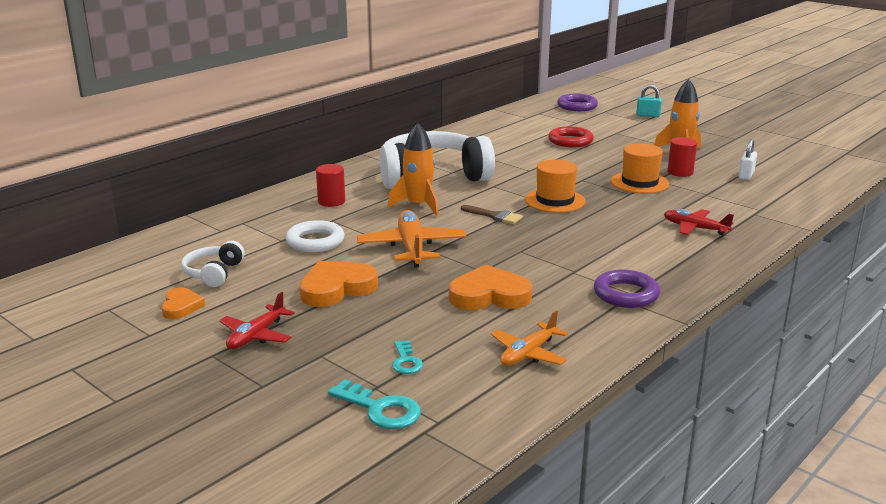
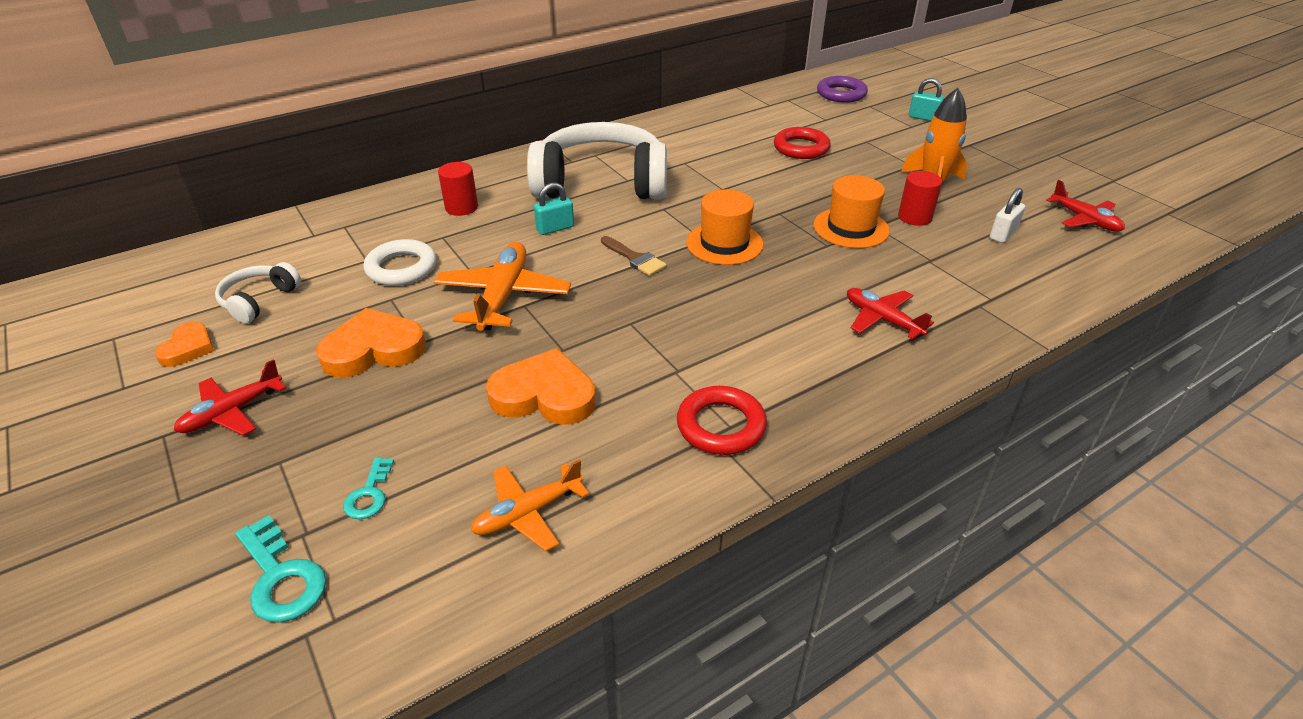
camera: 15 degrees right, 15 degrees up
(418, 205) = (555, 228): orange rocket -> turquoise padlock
(626, 294) = (721, 426): purple ring -> red ring
(795, 162) = (1085, 220): none -> red plane

